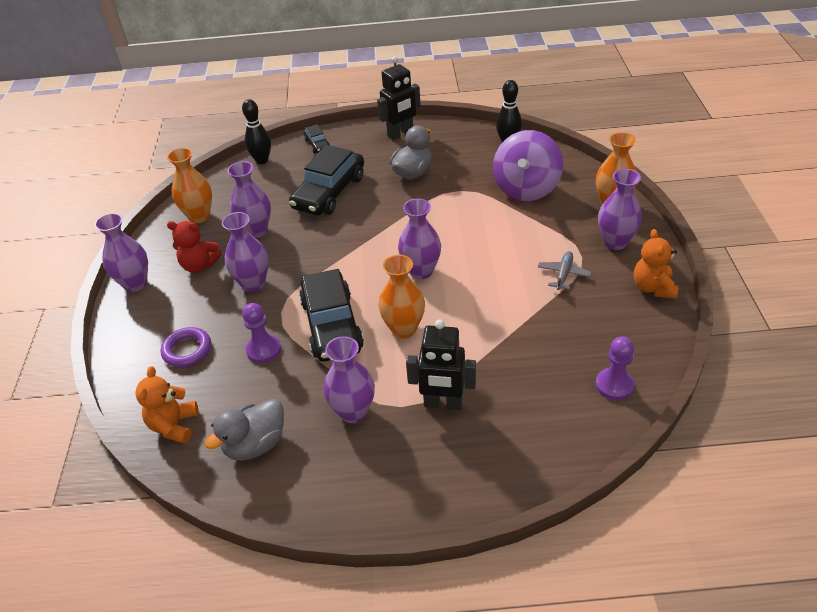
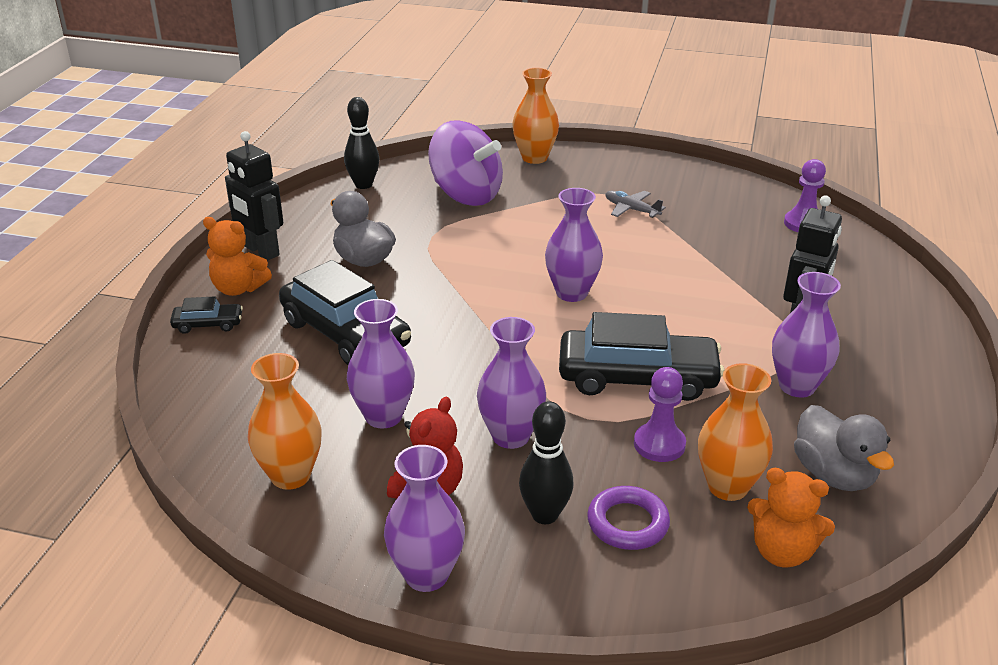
camera: 75 degrees left, 10 degrees down
(262, 160) = (192, 385): black bowling pin -> black bowling pin (544, 515)
(400, 134) = (261, 251): black robot -> black robot turned 150 degrees clockwise
(404, 329) = (670, 325): orange vase -> orange vase (727, 486)
(615, 242) = (598, 172): purple vase -> none
(653, 287) = (678, 172): orange teddy bear -> orange teddy bear (238, 288)

